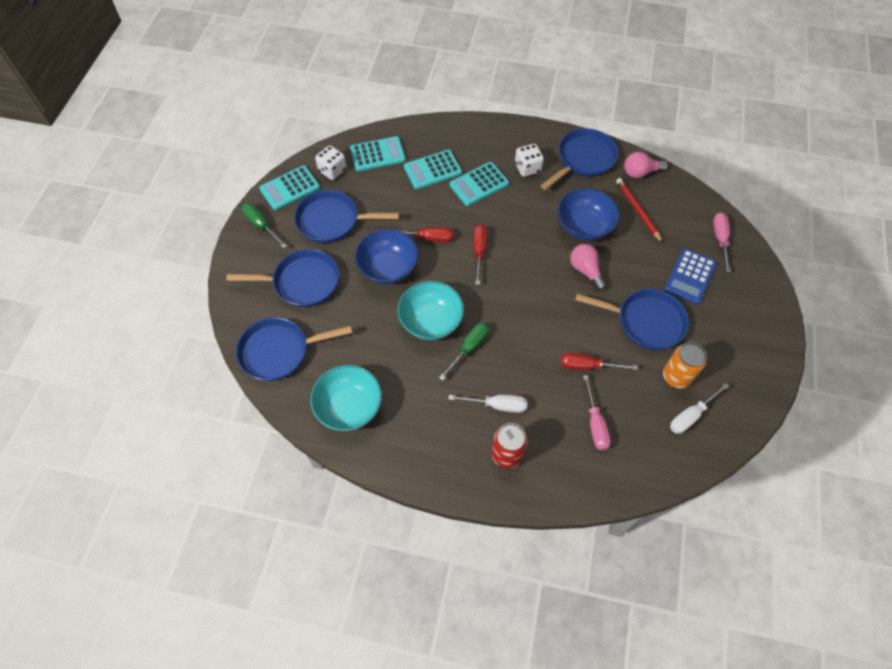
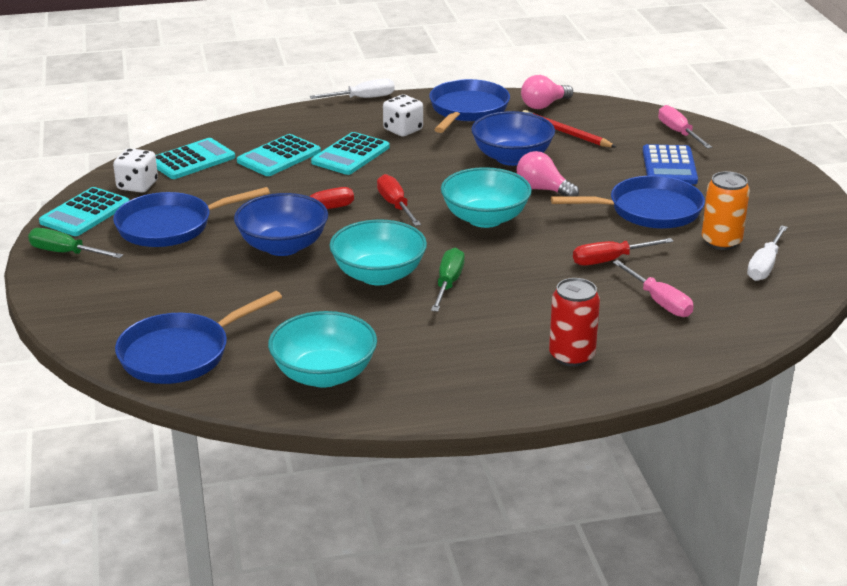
camera: 25 degrees left, 30 degrees down
(302, 282) = (167, 286): blue pan -> none
(497, 405) = (524, 320): white screwdriver -> white screwdriver (363, 98)
(529, 288) = (485, 218): none -> turquoise bowl

